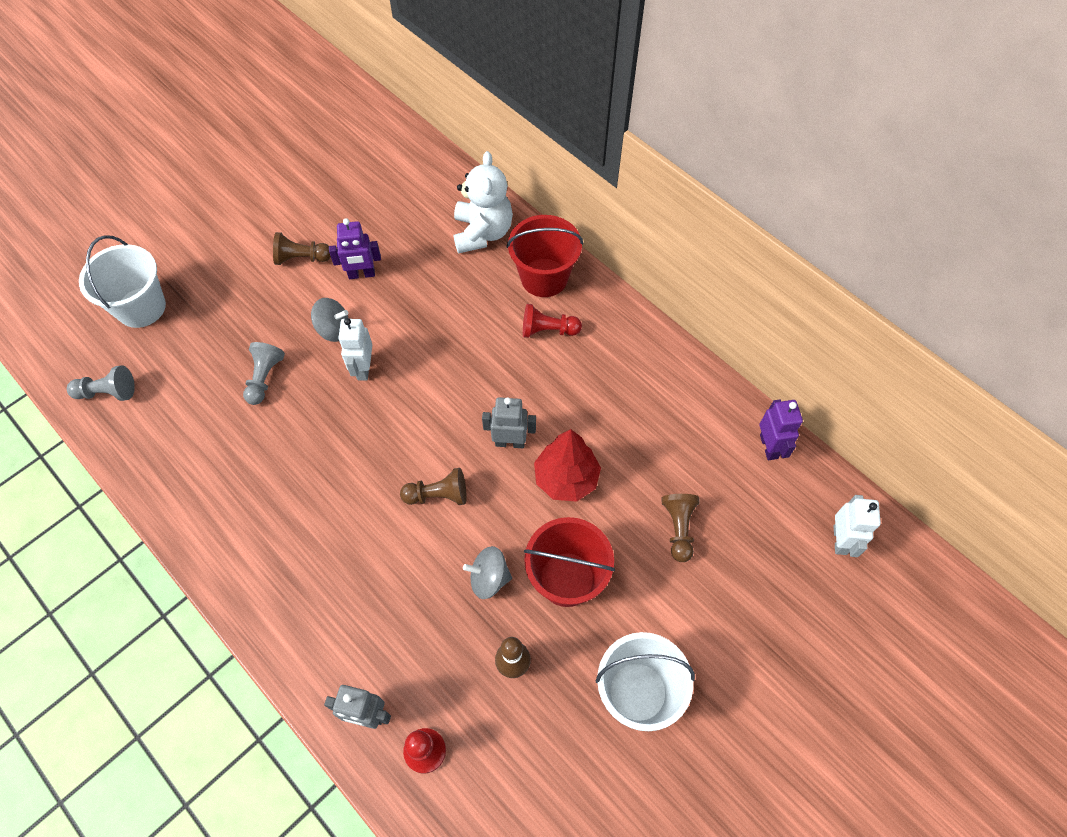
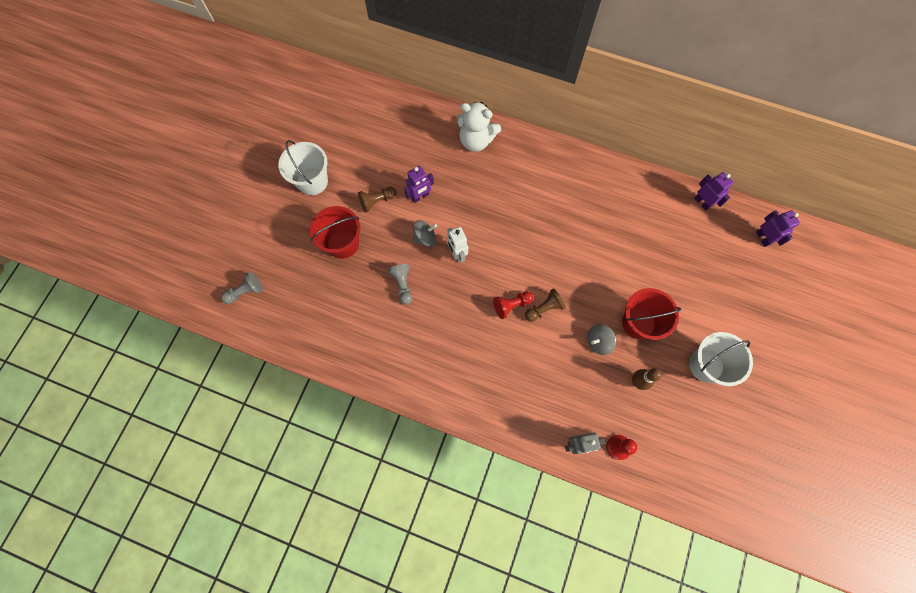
camera: 25 degrees left, 10 degrees up
(107, 392) = (313, 335): grey pawn -> grey pawn (245, 292)
(141, 307) = (297, 274): white bucket -> white bucket (312, 181)
(482, 233) = (476, 140): white teddy bear -> white teddy bear turned 135 degrees clockwise
(510, 442) = (565, 261): grey robot -> none
(544, 277) = (528, 154): red bucket -> red bucket (343, 243)
(548, 330) = (548, 185): red pawn -> red pawn (511, 305)
(566, 478) = (607, 268): red tree -> none
(678, 529) = (680, 269): brown pawn -> none
(840, 540) = (762, 238): white robot -> purple robot

